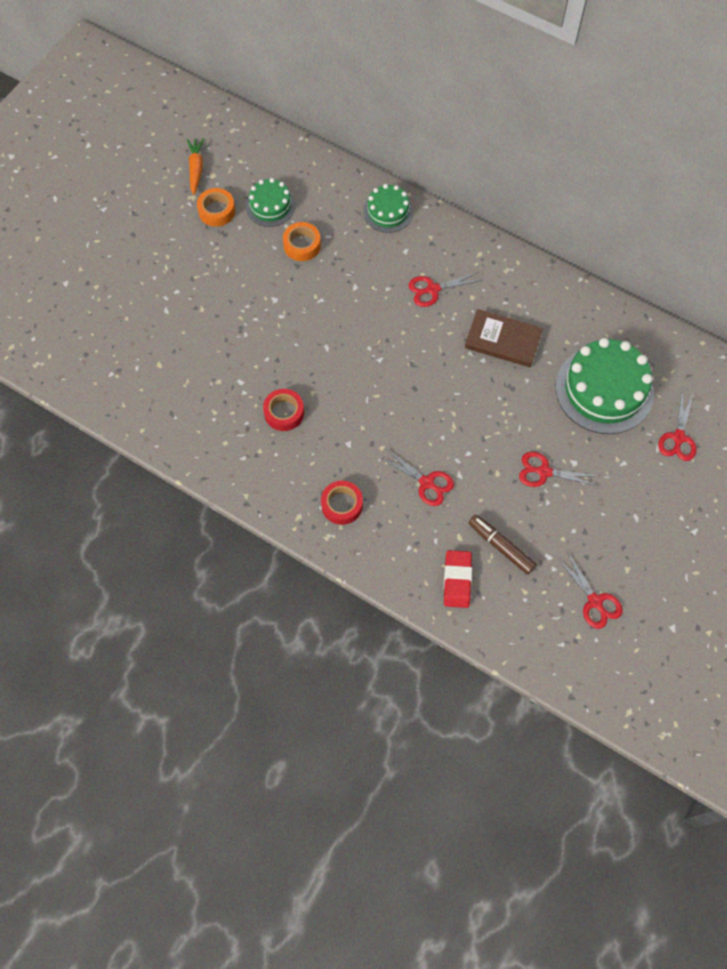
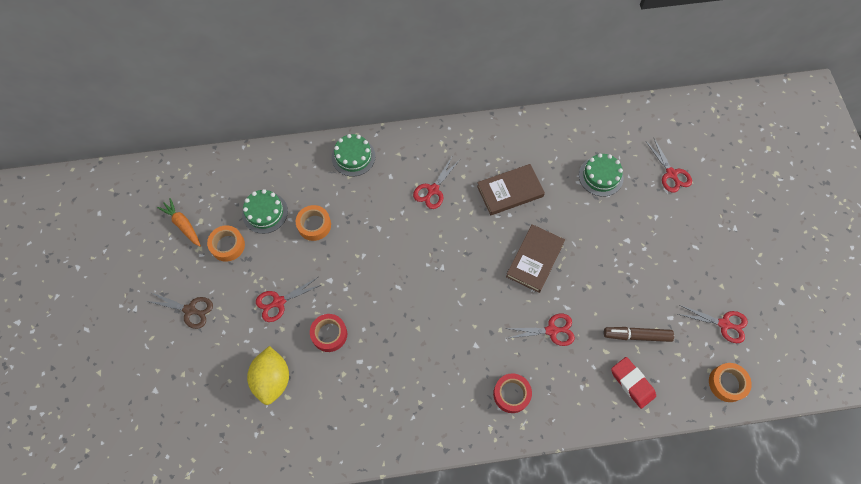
camera: 40 degrees left, 0 degrees up
(143, 241) = (190, 310): none -> brown scissors
(159, 342) = (272, 379): none -> yellow lemon
(284, 413) = (411, 359): red tape -> red tape (329, 334)
(469, 414) = (535, 259): none -> brown book
(544, 472) = (615, 261): red scissors -> red scissors (278, 302)
(546, 650) = (727, 383): none -> orange tape
(604, 389) = (601, 176): green cake -> green cake, size x0.55

